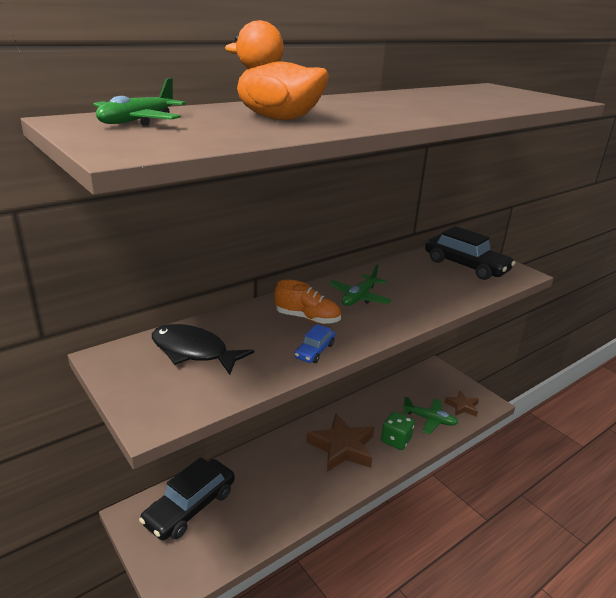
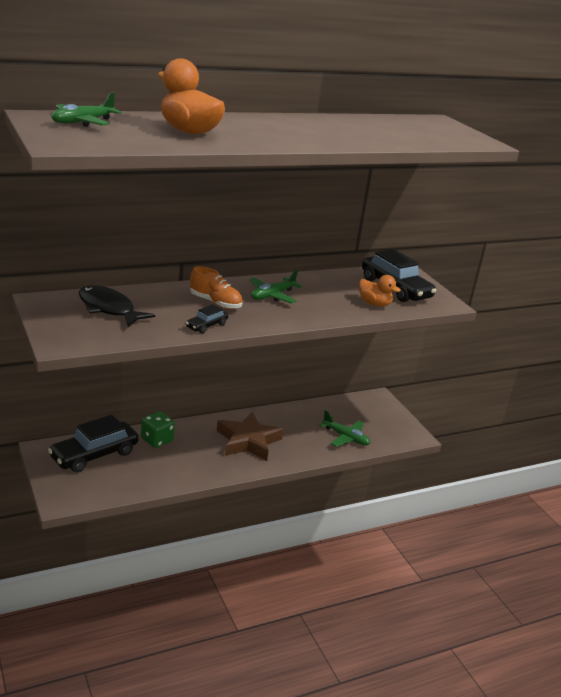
camera: 10 degrees right, 0 degrees up
(314, 351) = (206, 326): blue car -> black car
(396, 440) = (302, 446): green dice -> green dice (157, 440)
(460, 287) = (374, 304): none -> orange duck
(462, 406) = (385, 433): brown star -> none

